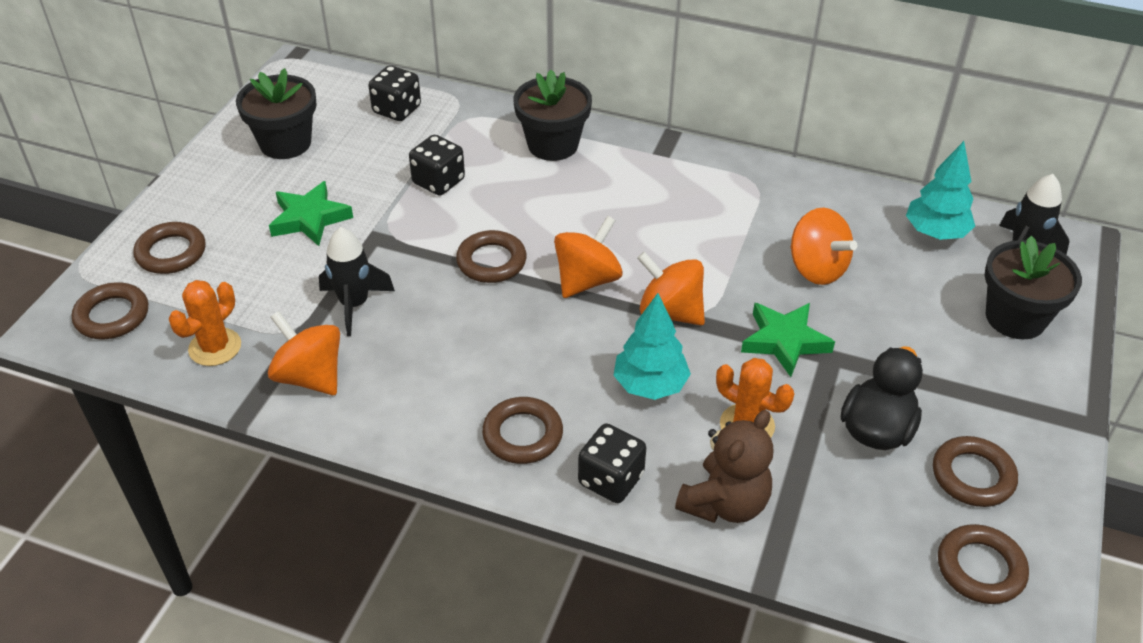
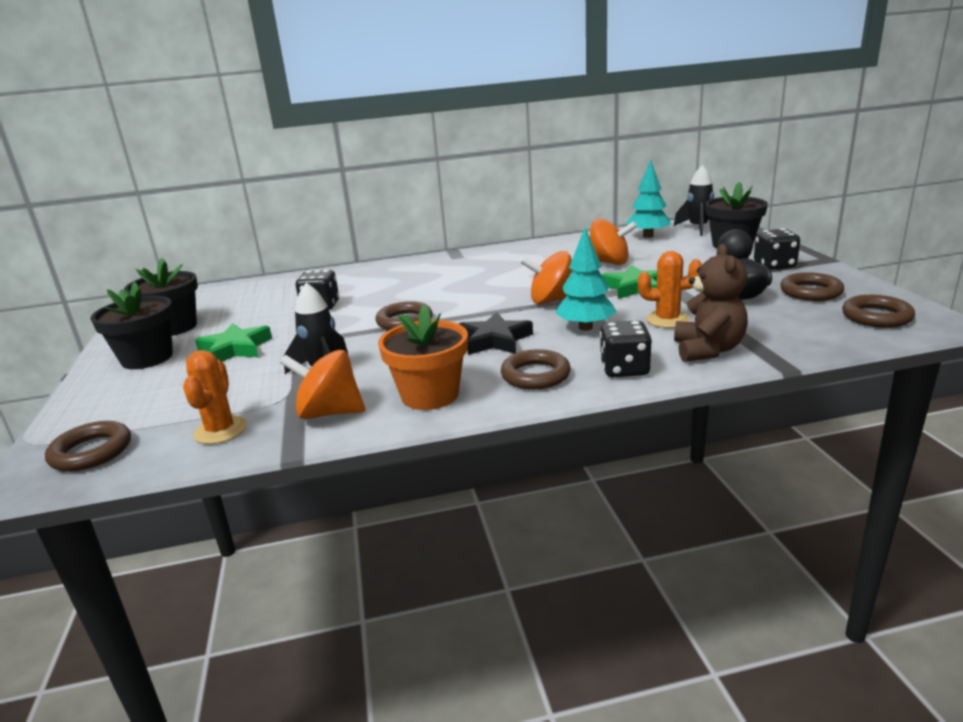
camera: 30 degrees left, 20 degrees down
(171, 253) = (121, 402): brown ring -> none
(397, 110) = (251, 292): black dice -> black dice (774, 265)
(407, 405) = (430, 395): none -> orange flower pot
(542, 351) = (494, 340): none -> black star
(553, 145) = (383, 273): black flower pot -> black flower pot (147, 358)
(587, 280) = (481, 307): orange spinning top -> none

